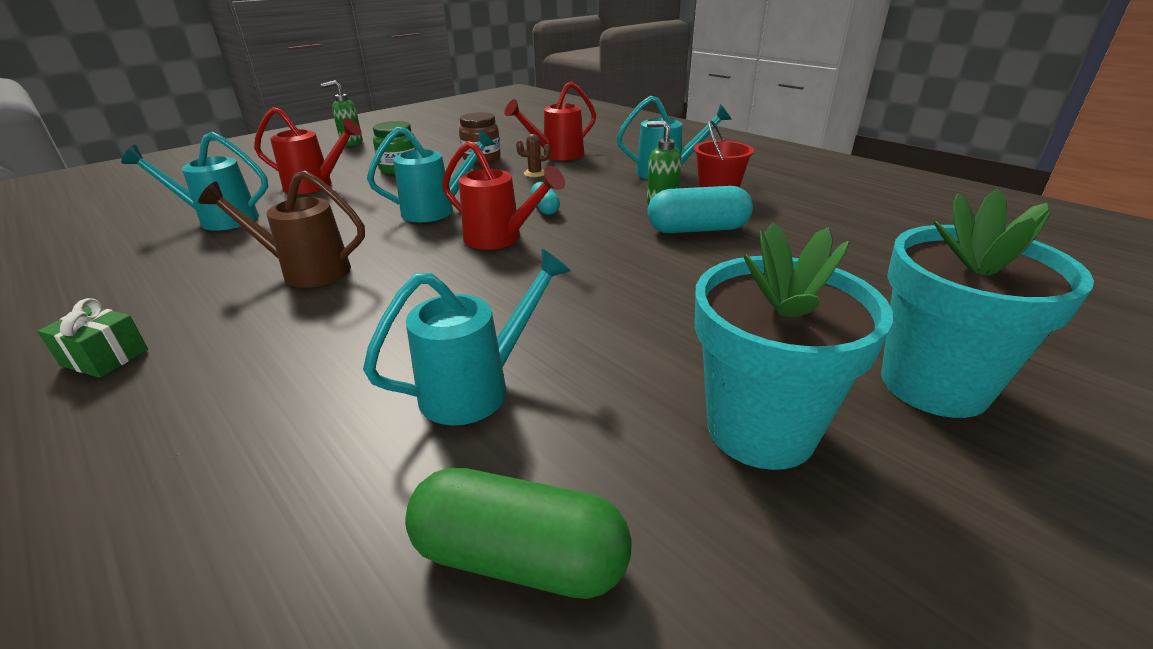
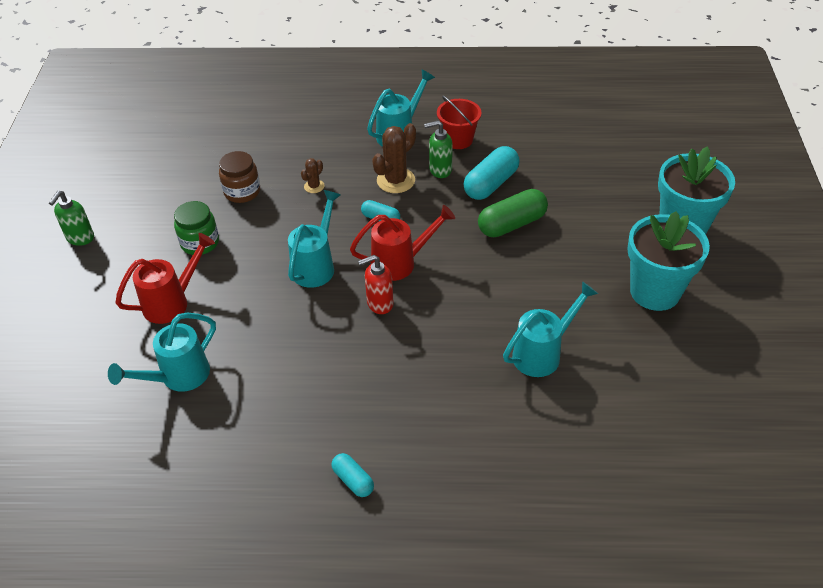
camera: 45 degrees left, 15 degrees up
(105, 357) = (353, 480): green gift -> turquoise capsule
(306, 271) = (338, 363): brown watering can -> none
(425, 254) = (379, 303): none -> red soap dispenser
(477, 388) = (542, 353): turquoise watering can -> turquoise watering can turned 45 degrees clockwise
(519, 558) = (648, 393): green capsule -> green capsule (512, 224)
(557, 155) = (294, 154): red watering can -> none
(606, 194) = (396, 180): none -> brown cactus

